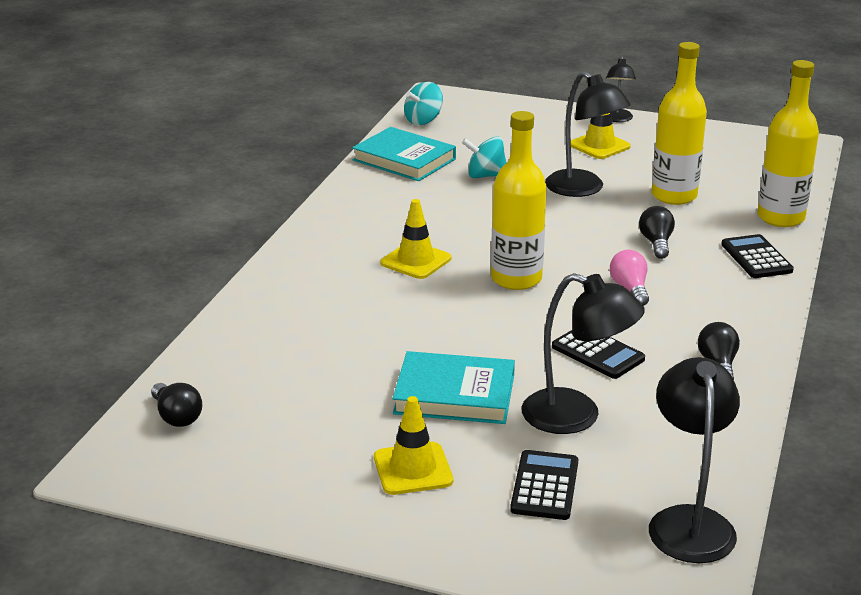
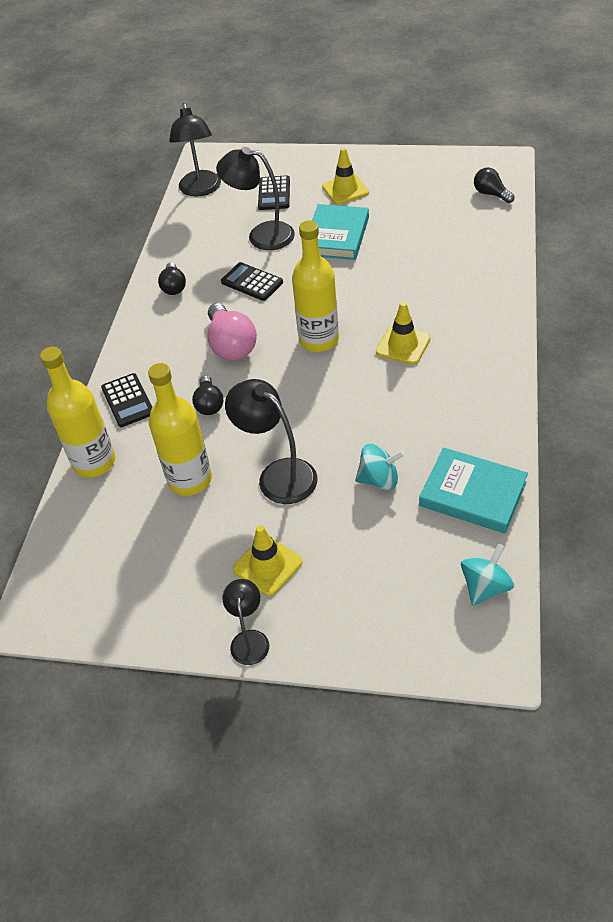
camera: 175 degrees right, 20 degrees up
(454, 394) = (336, 236): turquoise book -> turquoise book turned 75 degrees counterclockwise
(630, 289) = (231, 345): pink light bulb -> pink light bulb, size x1.66

